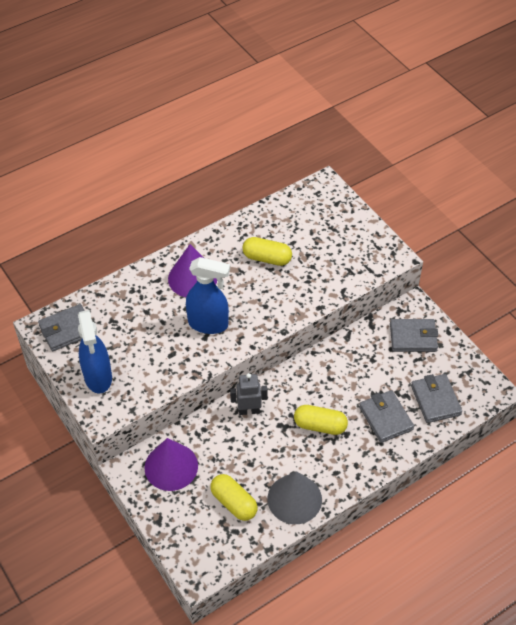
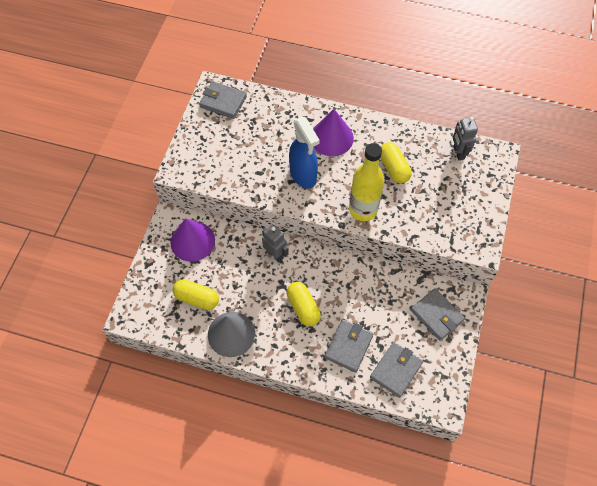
camera: 50 degrees right, 10 degrees up
(98, 377) = (203, 146): blue spray bottle -> none
(234, 503) = (197, 298): yellow capsule -> yellow capsule turned 75 degrees counterclockwise
(284, 306) = (363, 209): none -> yellow bottle
(297, 207) = (458, 153): none -> grey robot

